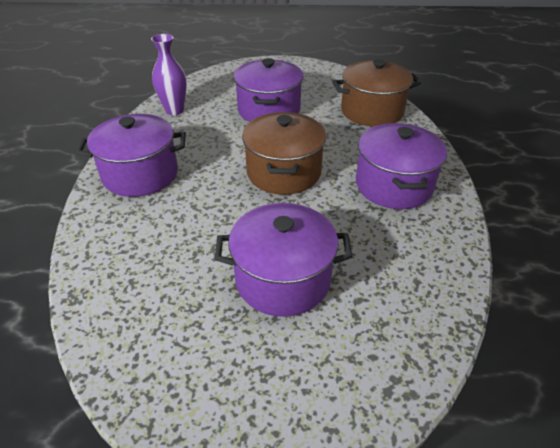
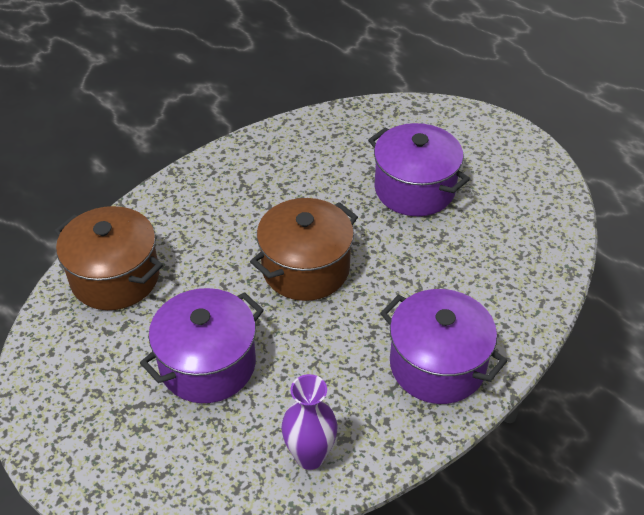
camera: 135 degrees left, 5 degrees up
(393, 185) = (240, 194): purple pot -> none

